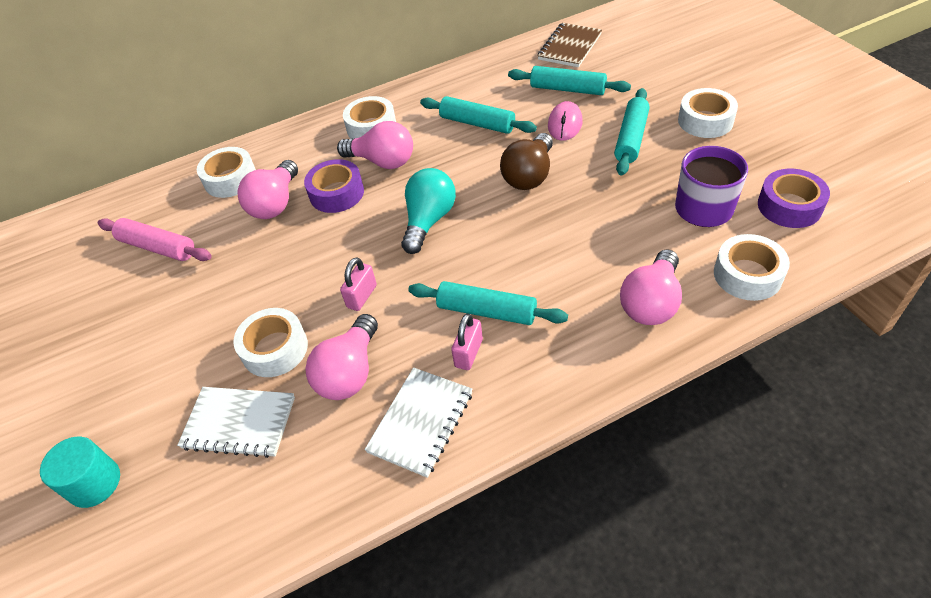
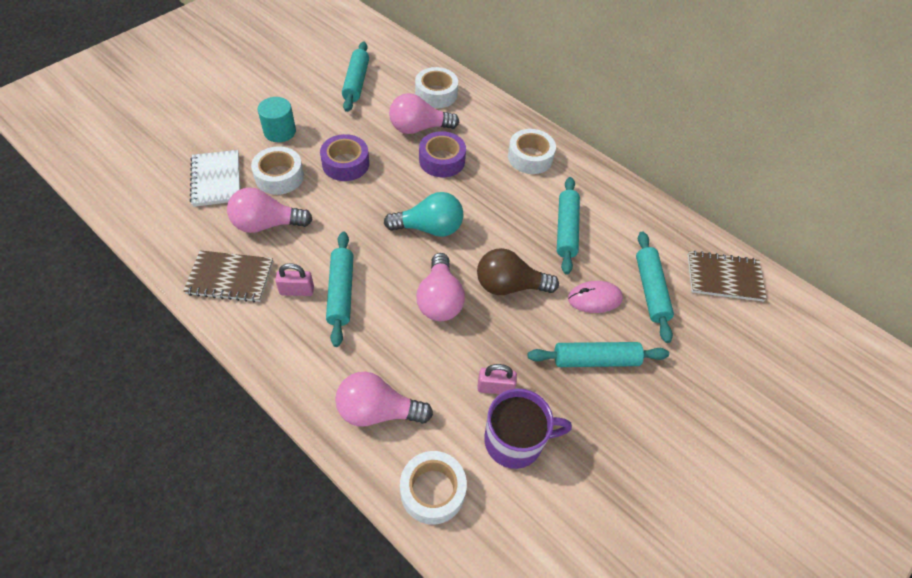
camera: 60 degrees right, 5 degrees up
(94, 483) = (166, 129): turquoise cylinder -> turquoise cylinder (280, 131)
(158, 247) = (356, 82): pink rolling pin -> turquoise rolling pin
(362, 296) = (338, 209): pink padlock -> pink padlock (495, 387)
(382, 161) = (490, 177): pink light bulb -> pink light bulb (440, 299)
(421, 422) = (230, 278): white notebook -> brown notebook
(705, 121) = (654, 427): white tape -> none
(789, 206) = (544, 525): purple tape -> purple tape (345, 164)

